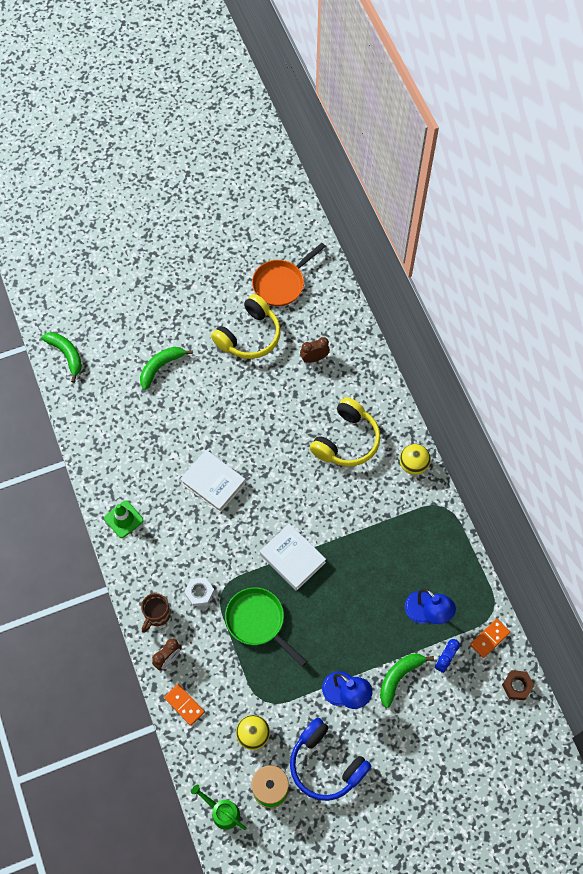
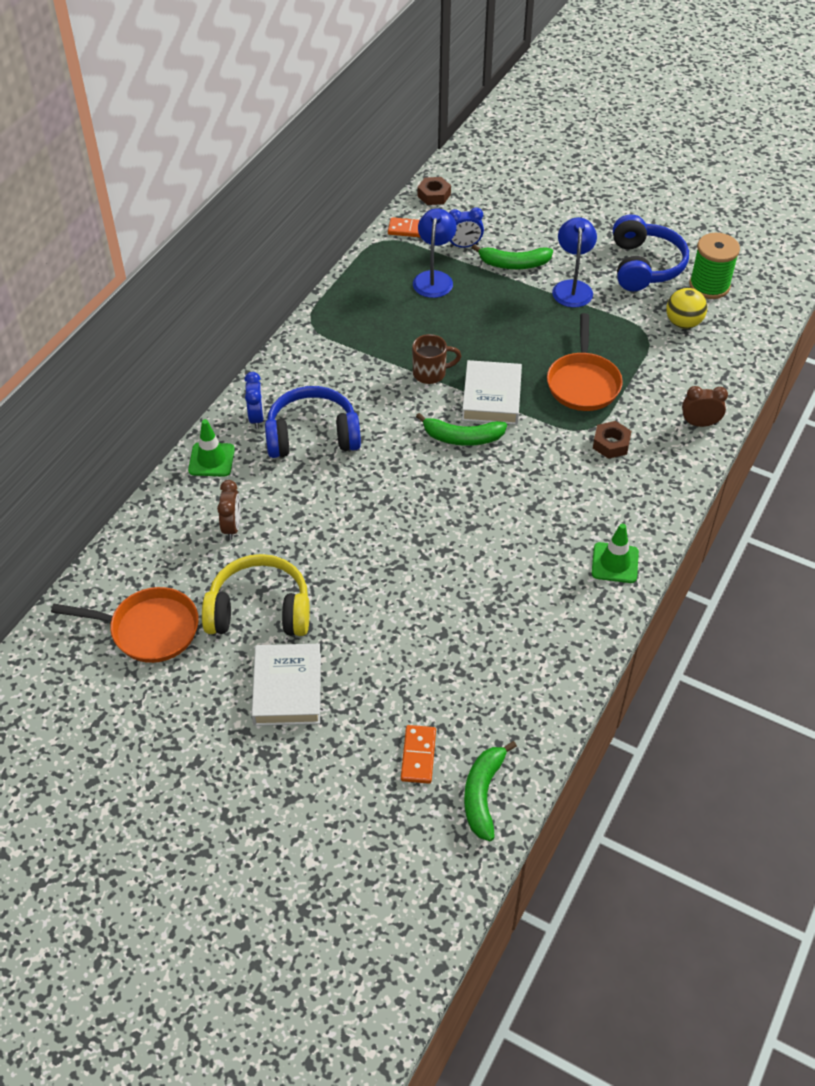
camera: 130 degrees left, 15 degrees down
(157, 615) = (673, 461): brown mug -> brown mug (430, 373)
(161, 367) = (393, 671): green banana -> green banana (462, 437)
(184, 705) = (722, 384): orange domino -> orange domino (418, 755)
(199, 593) = (611, 444): white nut -> brown nut
(213, 483) = (484, 514): white book -> white book (287, 689)
(222, 812) = (767, 303): green watering can -> none
(258, 621) = (583, 383): green pan -> orange pan
(314, 358) = (232, 527): brown clock -> brown clock turned 120 degrees counterclockwise
(346, 440) = (312, 435): yellow headphones -> blue headphones
(372, 379) = (211, 460): none -> green traffic cone
(385, 422) = (256, 418): none -> blue clock
(413, 465) = (286, 369): yellow ball -> none

